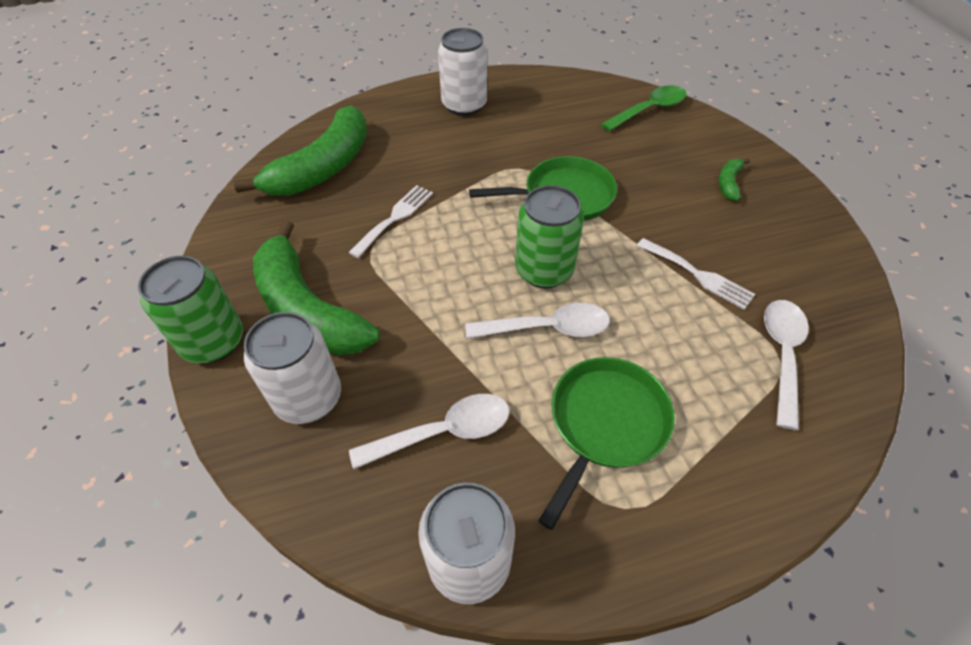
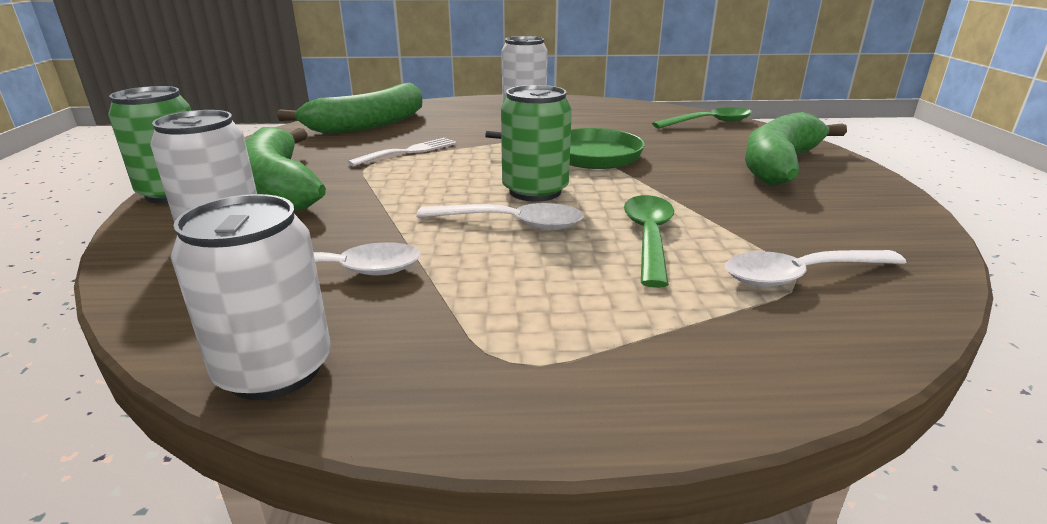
camera: 15 degrees right, 25 degrees down
(605, 423) = (532, 293): green pan -> none
(661, 325) = (649, 237): none -> green spoon
(698, 275) = (713, 212): white fork -> none
(728, 183) = (780, 165): green banana -> green banana, size x2.41
(782, 355) = (800, 275): white spoon -> white spoon turned 135 degrees counterclockwise

